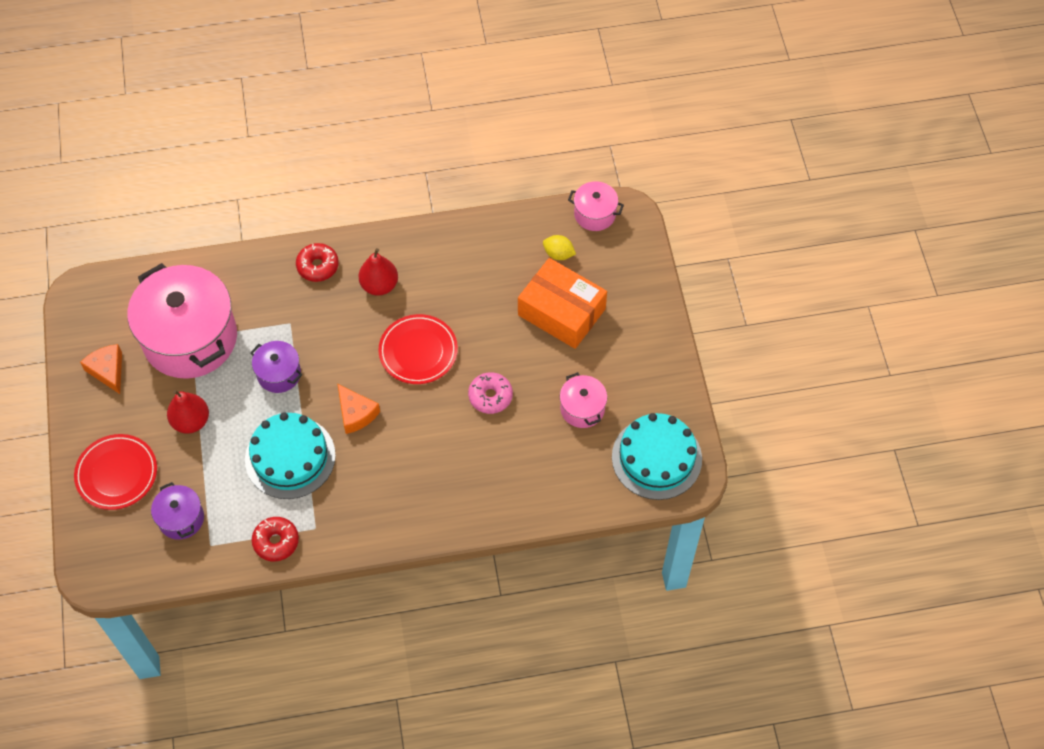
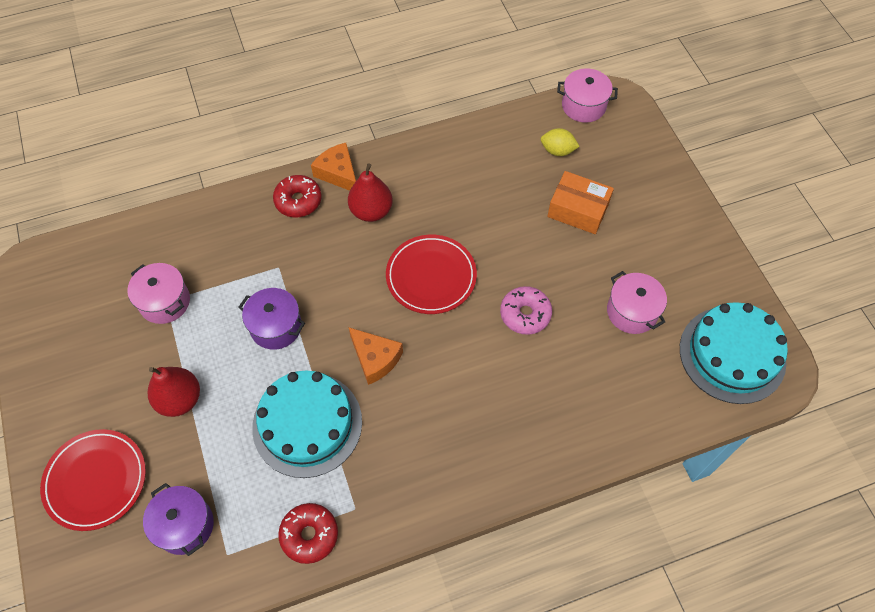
camera: 10 degrees left, 0 degrees up
(108, 370) = (71, 355): orange cheese -> orange cheese (338, 173)
(190, 338) = (165, 302): pink pot -> pink pot, size x0.46
(561, 312) = (578, 210): orange box -> orange box, size x0.66

